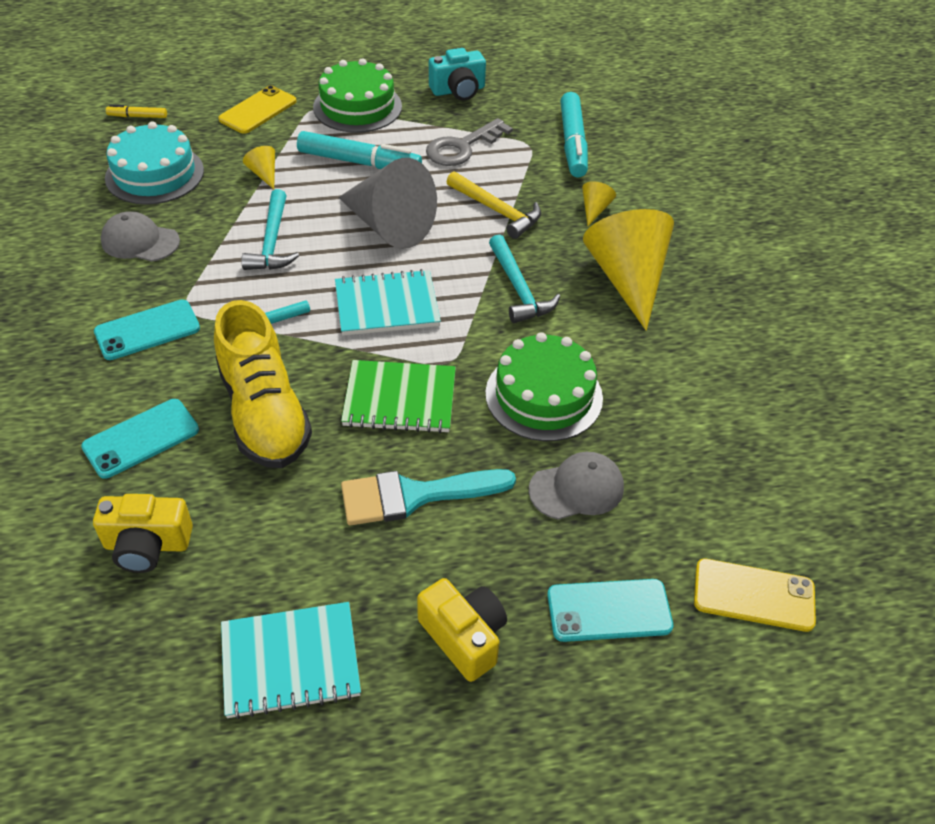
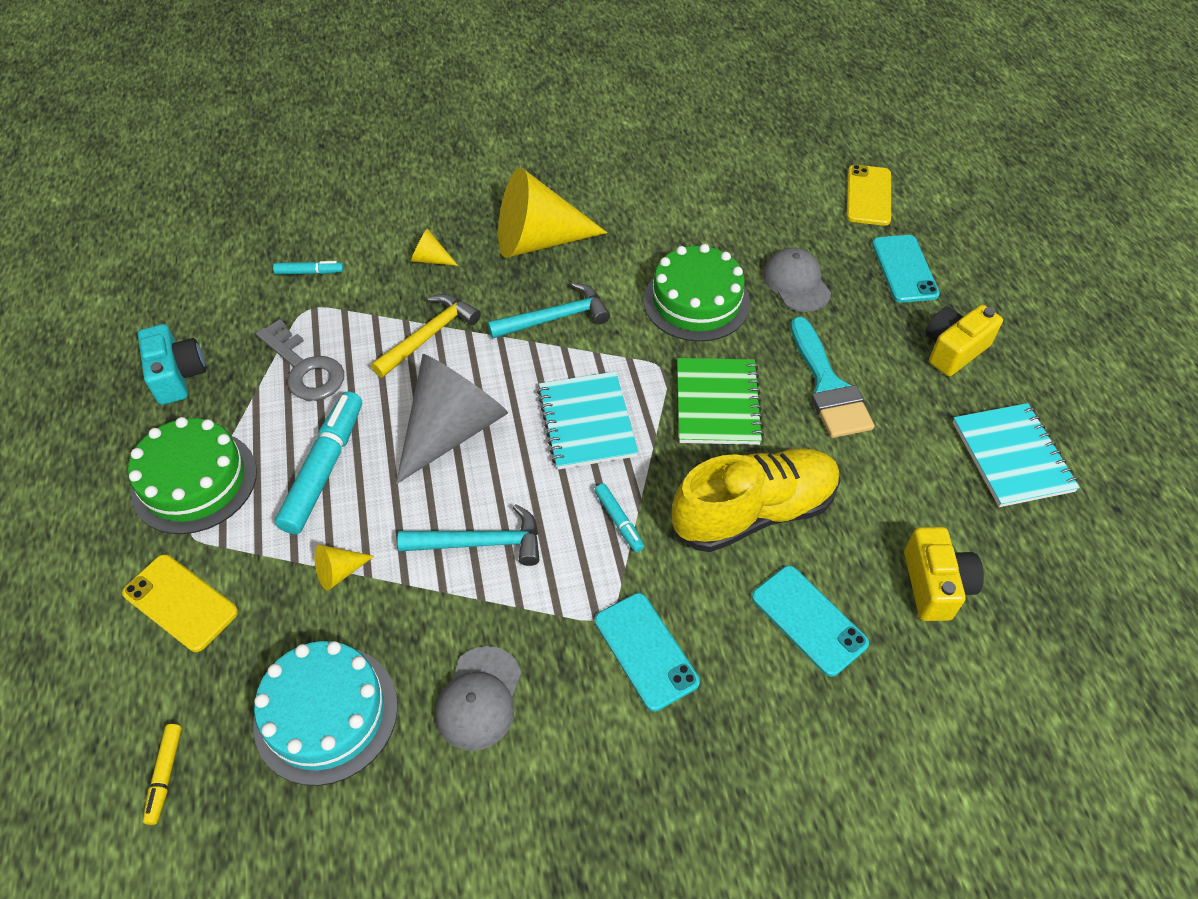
camera: 90 degrees left, 5 degrees up
(573, 143) = (310, 272): turquoise marker -> turquoise marker, size x0.49

